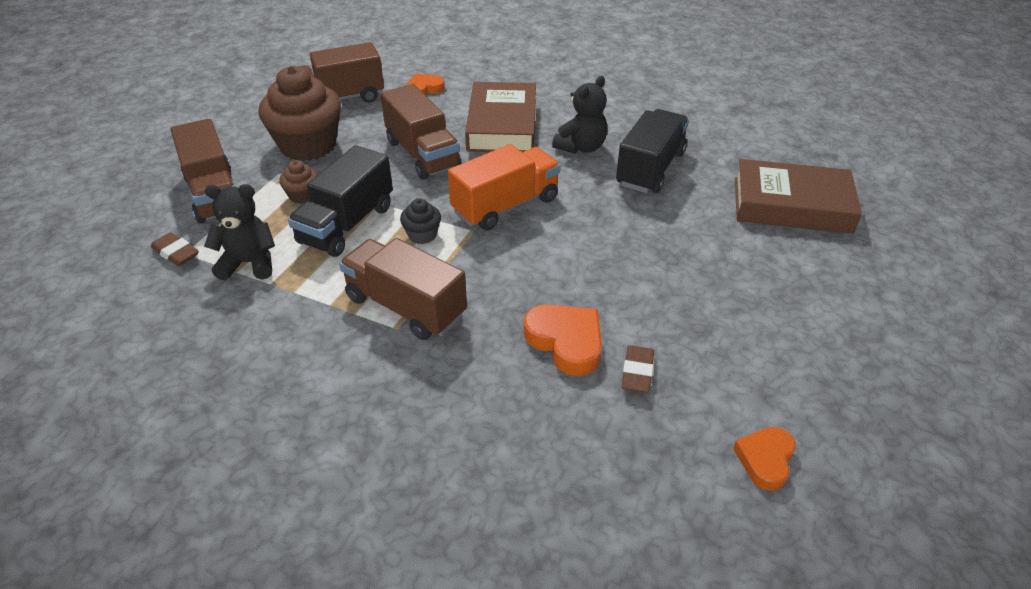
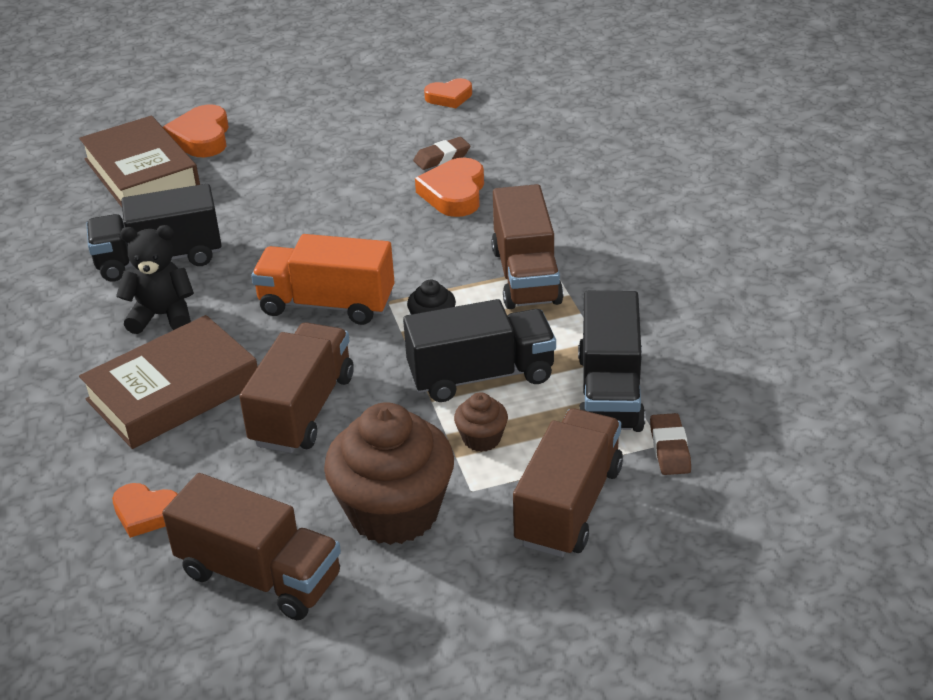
camera: 130 degrees left, 5 degrees down
(249, 263) = (610, 392): black teddy bear -> black truck
(829, 255) = (201, 138): none -> orange heart

